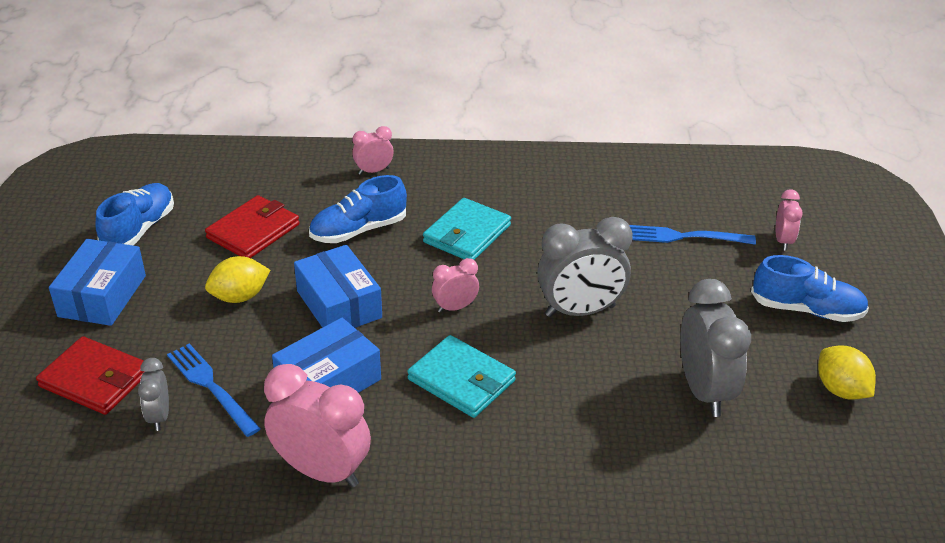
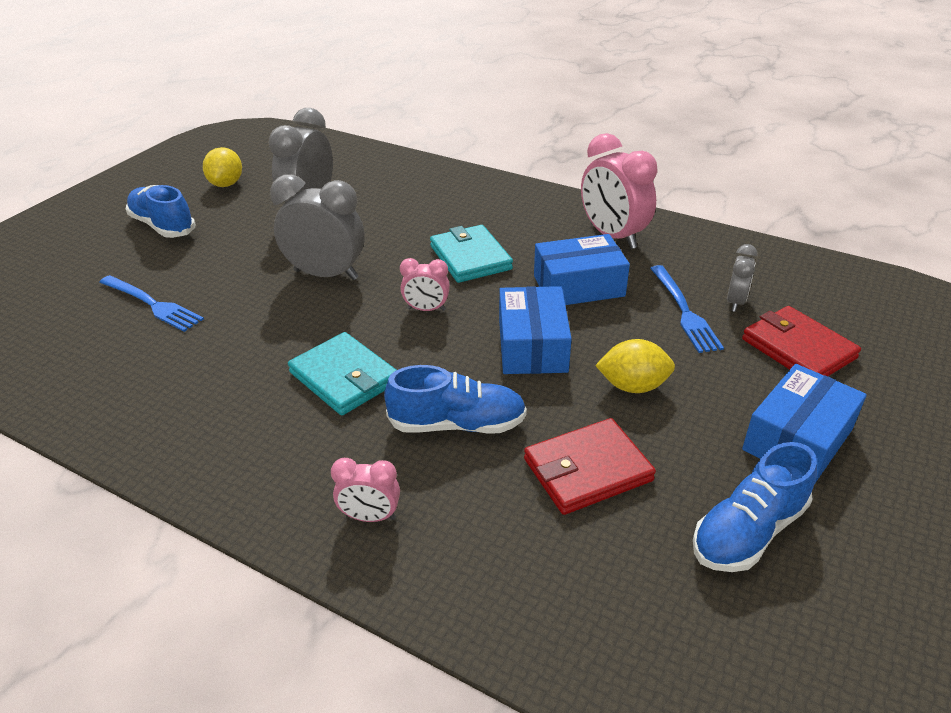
camera: 150 degrees left, 0 degrees up
(467, 234) = (344, 377): turquoise wallet -> turquoise wallet turned 75 degrees clockwise
(783, 241) = (83, 274): pink clock -> none

